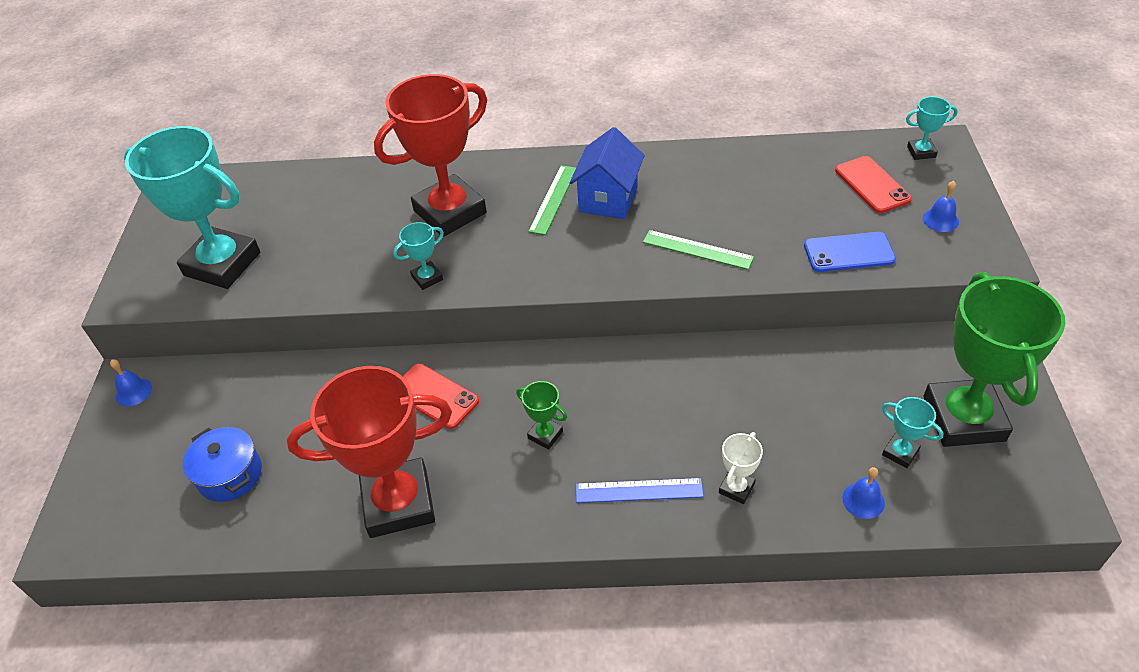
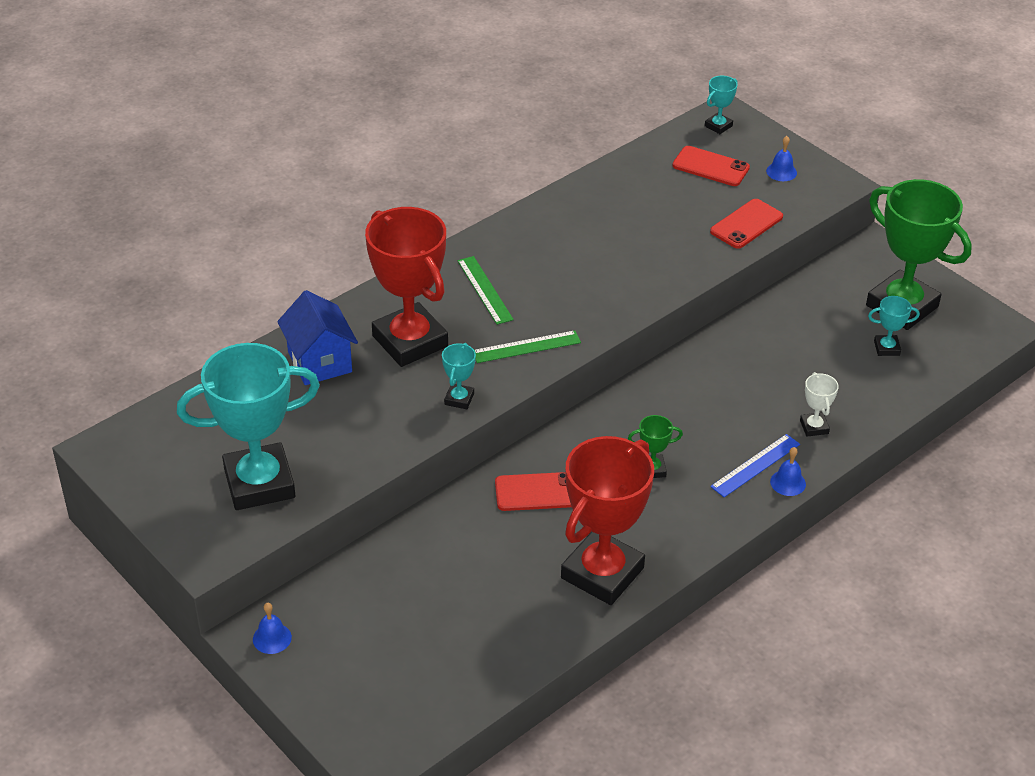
camera: 45 degrees left, 5 degrees down
(230, 475) = (446, 637): blue pot -> none
(450, 212) = (410, 341): red trophy -> red trophy turned 45 degrees counterclockwise
(608, 199) = (529, 269): blue house -> blue house (320, 362)
(697, 250) = (641, 274): green ruler -> green ruler (526, 347)
(849, 252) = (746, 224): blue phone -> red phone
(863, 500) = (894, 389): blue bell -> blue bell (788, 482)

